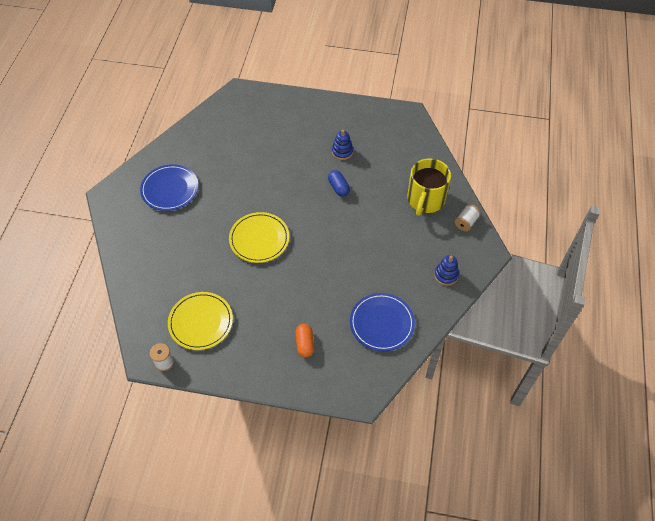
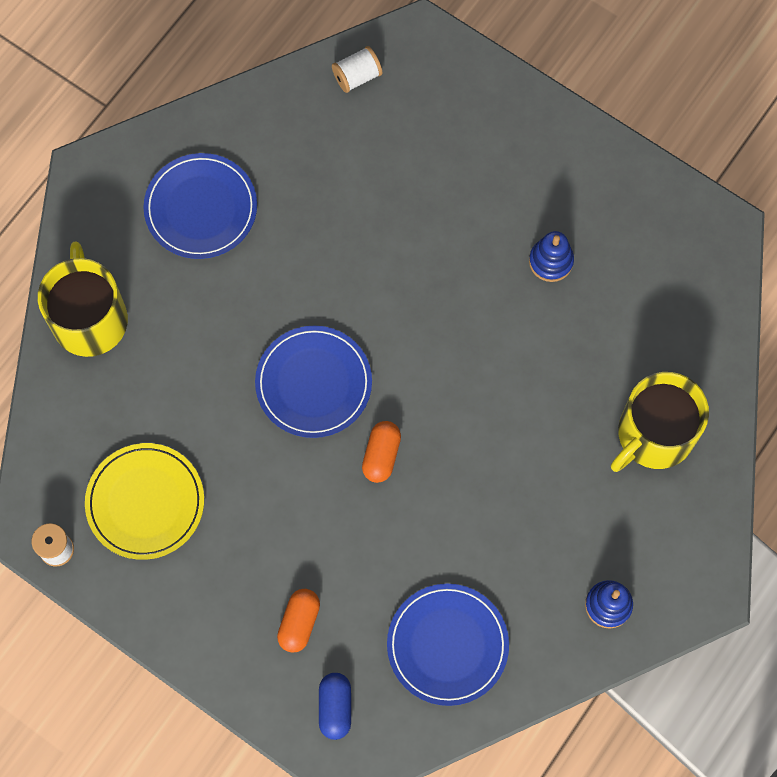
camera: 25 degrees right, 15 degrees up
(135, 254) = (90, 318): none -> yellow mug
(259, 239) = (313, 383): yellow plate -> blue plate
(307, 256) = (381, 455): none -> orange capsule
(338, 187) = (505, 338): blue capsule -> blue capsule (335, 707)
(466, 222) = (703, 516): white spool -> white spool (357, 76)

